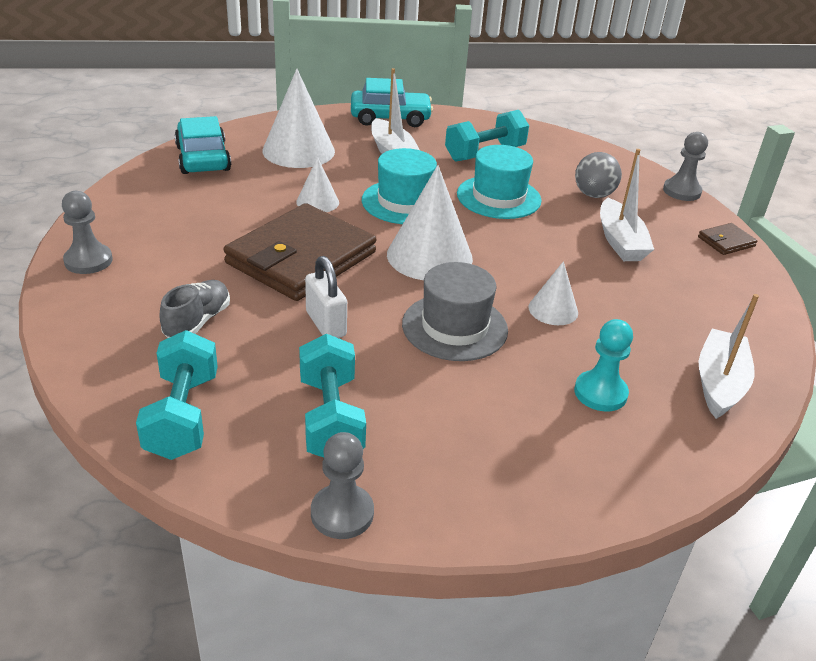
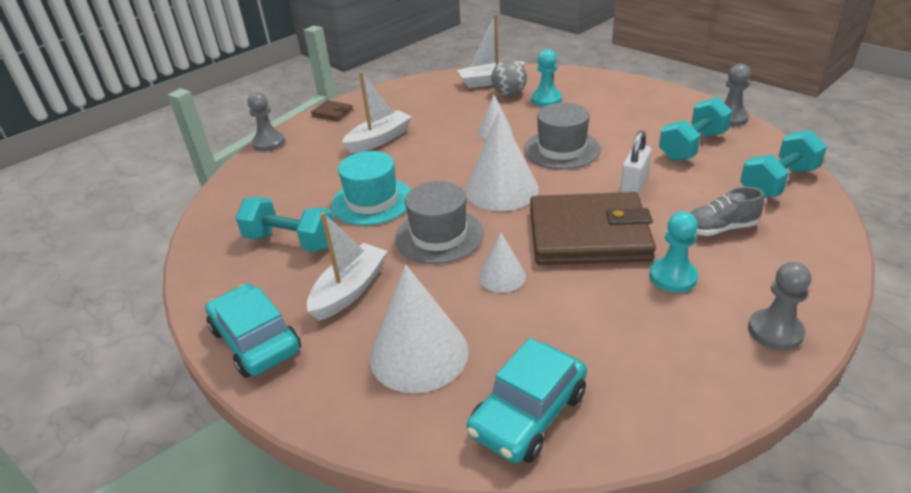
camera: 120 degrees left, 0 degrees up
(197, 260) = (673, 277): none -> turquoise pawn
(404, 202) = (439, 236): turquoise hat -> grey hat
(593, 195) = (316, 169): grey ball -> grey ball (509, 94)

